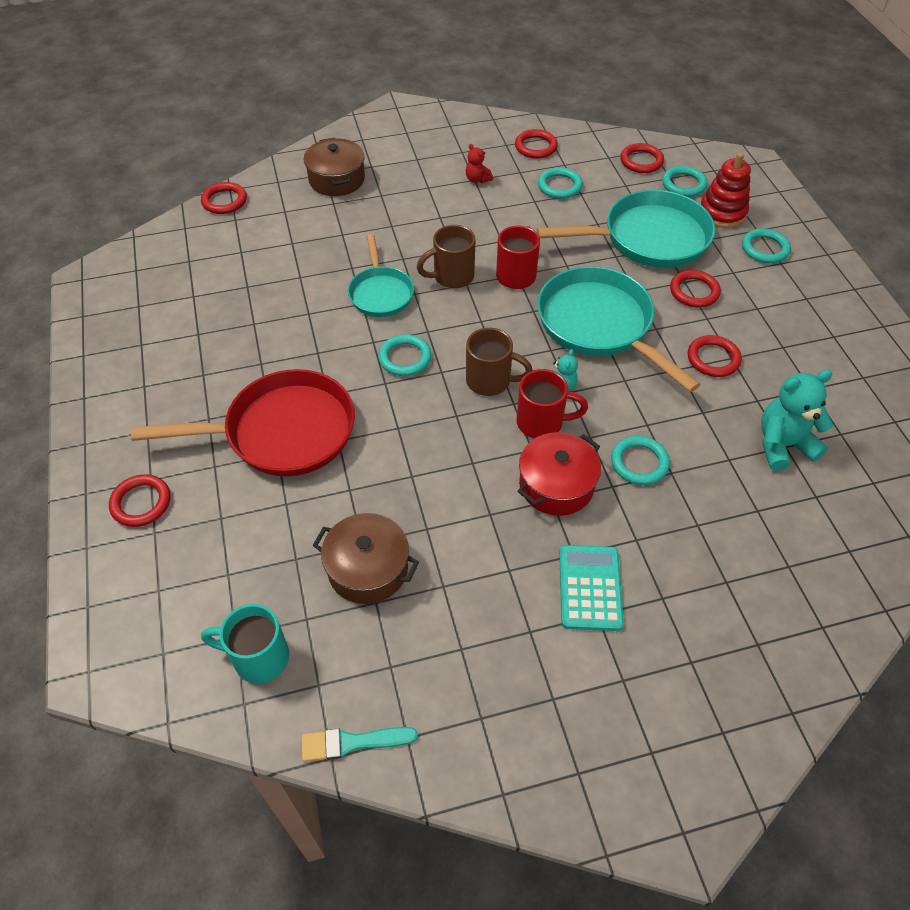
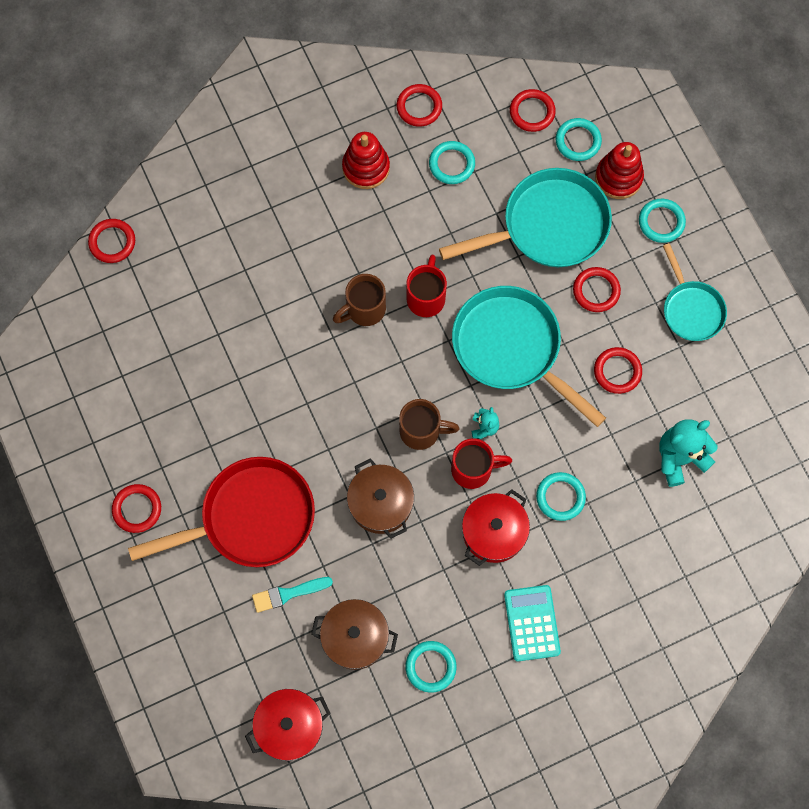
camera: 10 degrees left, 20 degrees up
(141, 503) = (153, 609): red ring -> red ring (137, 509)
(258, 657) = (289, 726): turquoise mug -> red pot
(337, 179) = (220, 191): brown pot -> brown pot (380, 503)
(353, 742) = (376, 778): turquoise brush -> turquoise brush (288, 593)
(380, 293) = (300, 342): turquoise pan -> turquoise pan (691, 309)
(405, 358) = (340, 417): turquoise ring -> turquoise ring (430, 667)
(477, 179) = (366, 167): red teddy bear -> red stacking toy

